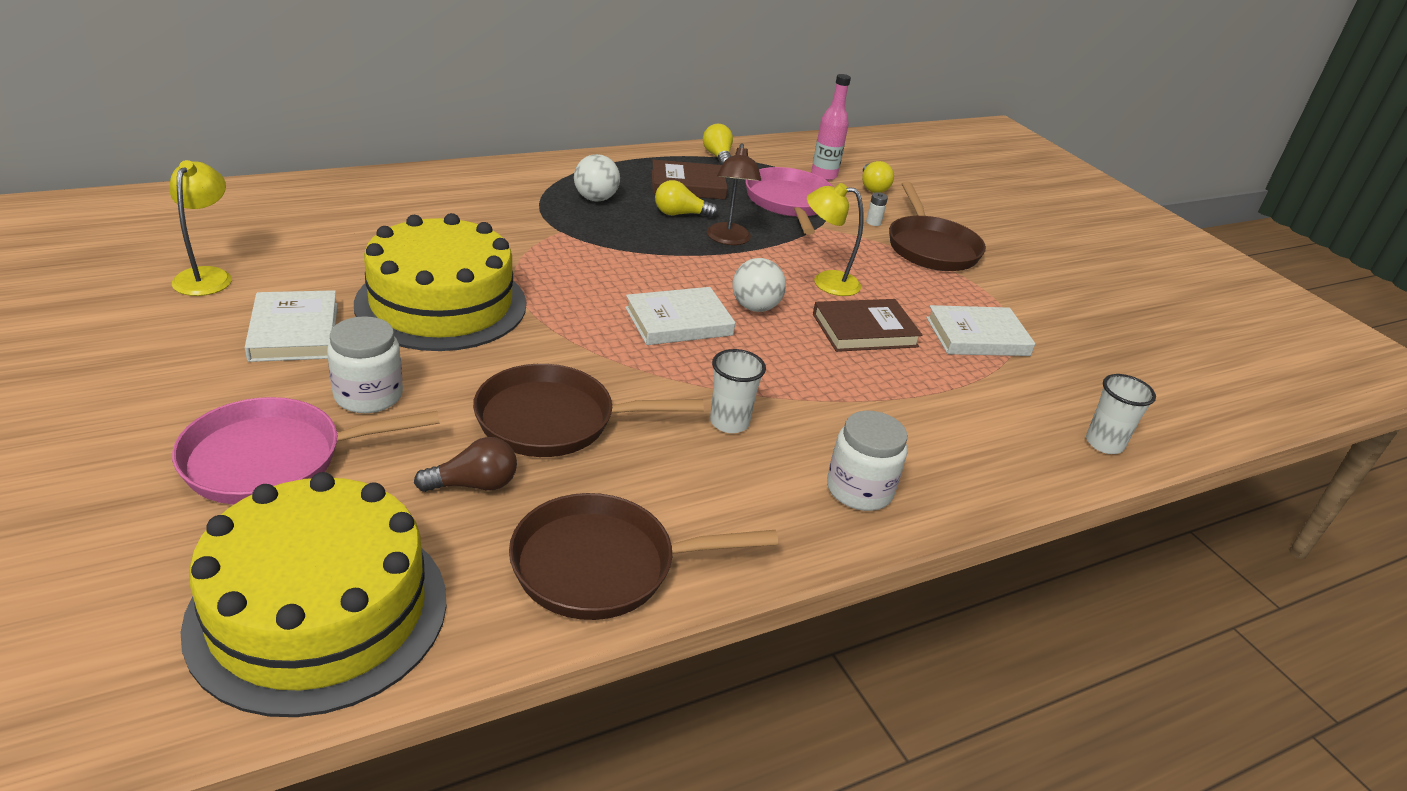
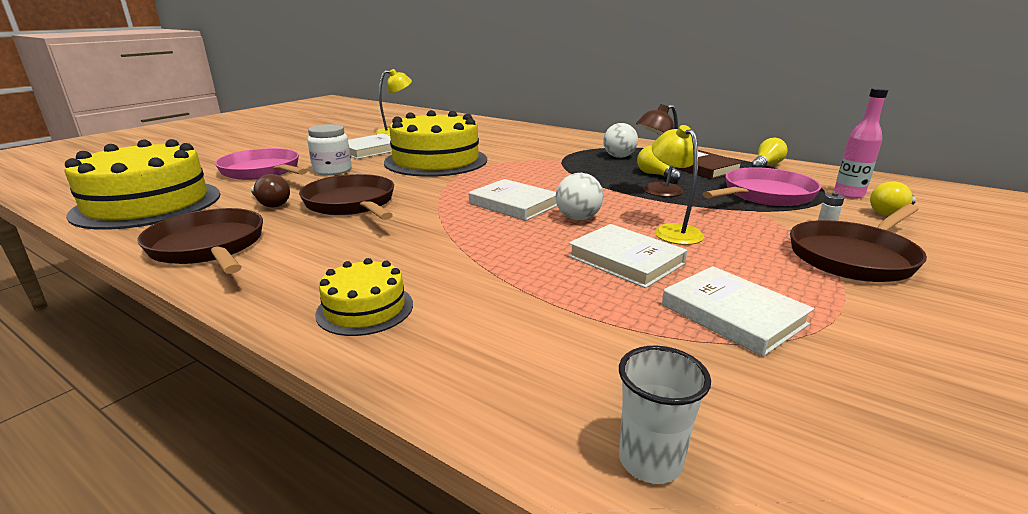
camera: 65 degrees right, 10 degrees down
(729, 422) = (407, 244): white cup -> none
(859, 490) = (365, 308): white jar -> yellow cake
(864, 330) = (625, 260): brown book -> white book

